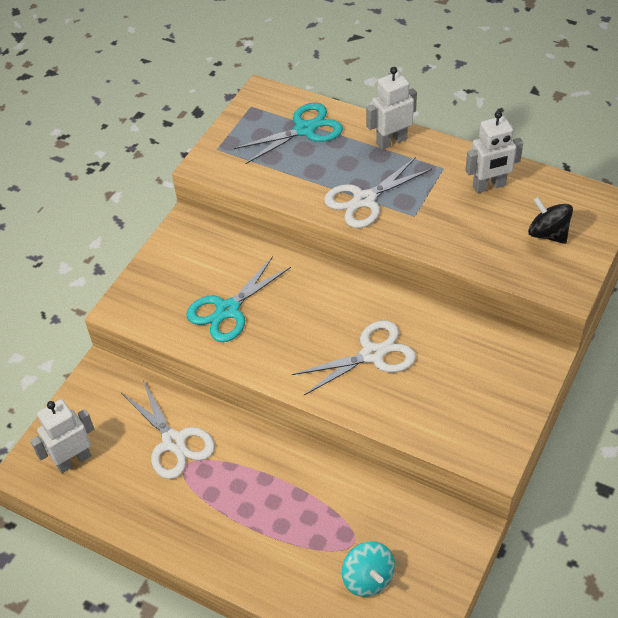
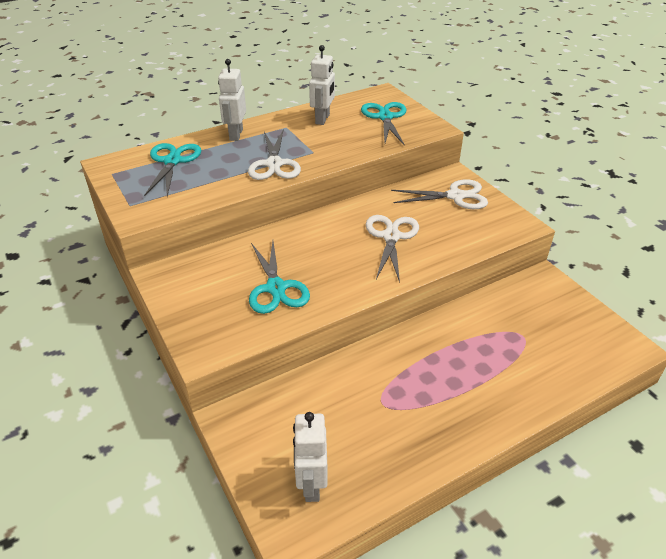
camera: 60 degrees left, 10 degrees down
(174, 442) = (352, 399): white scissors -> white scissors (455, 196)
(368, 578) = (558, 341): turquoise spinning top -> none
(547, 234) = (385, 117): black spinning top -> turquoise scissors

